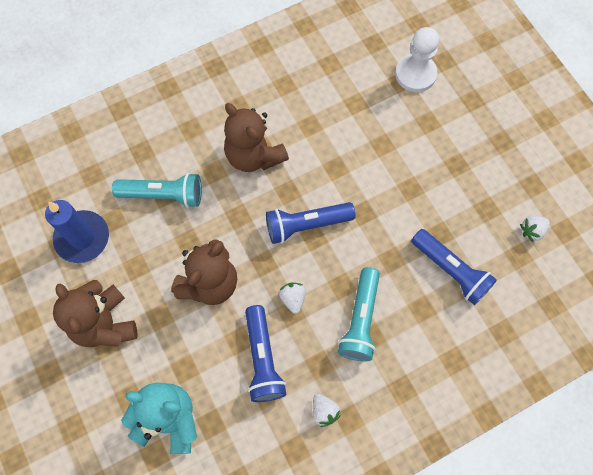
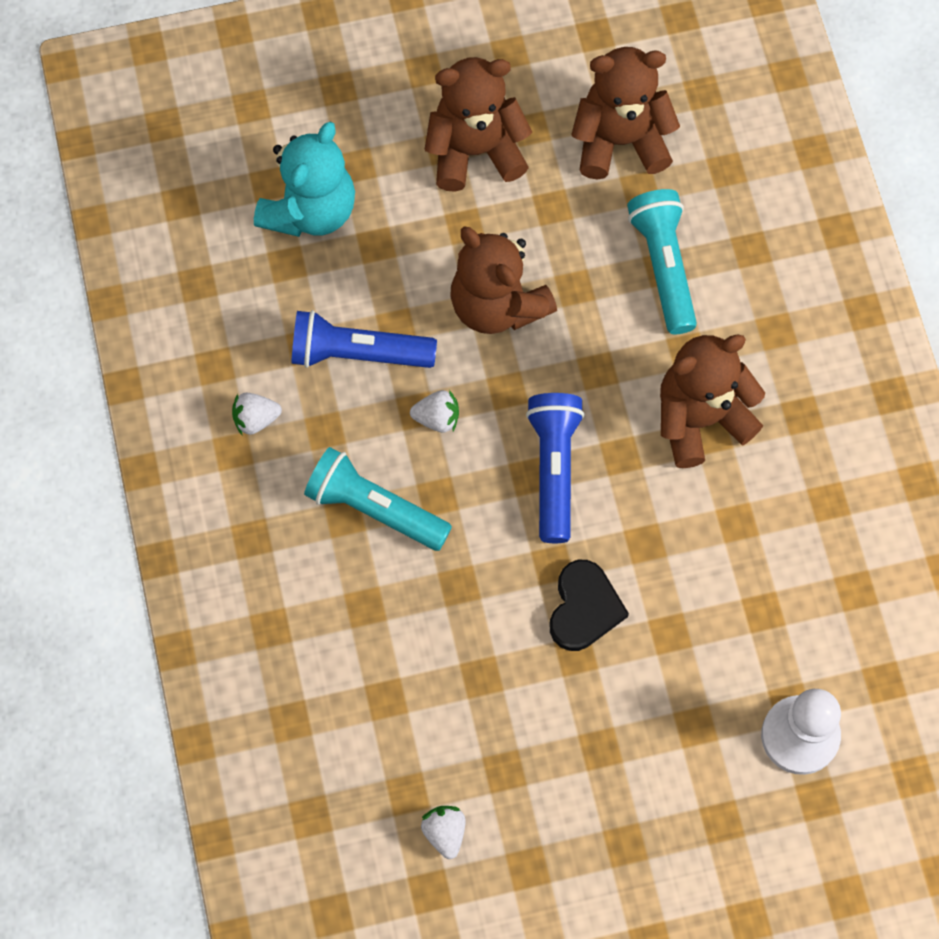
camera: 105 degrees right, 0 degrees up
(82, 238) = (620, 141): blue candle -> brown teddy bear
(163, 195) = (663, 266): turquoise flashlight -> turquoise flashlight turned 150 degrees clockwise
(383, 190) = (584, 608): none -> black heart
(451, 270) = (414, 672): blue flashlight -> none

